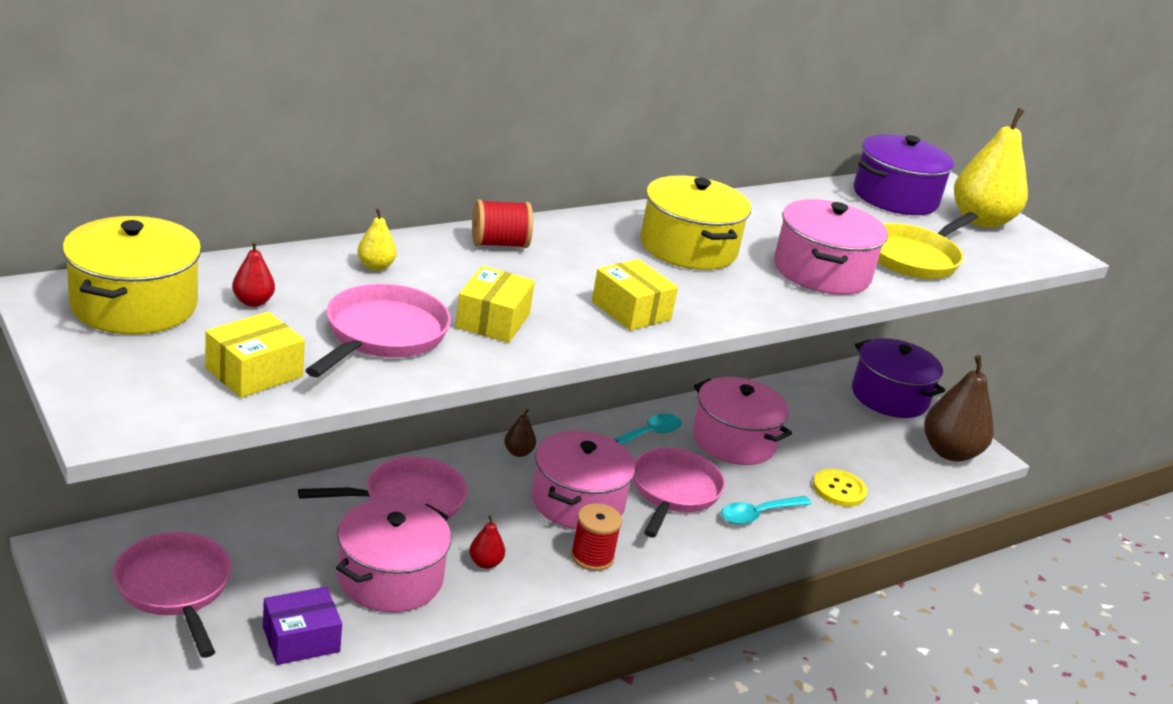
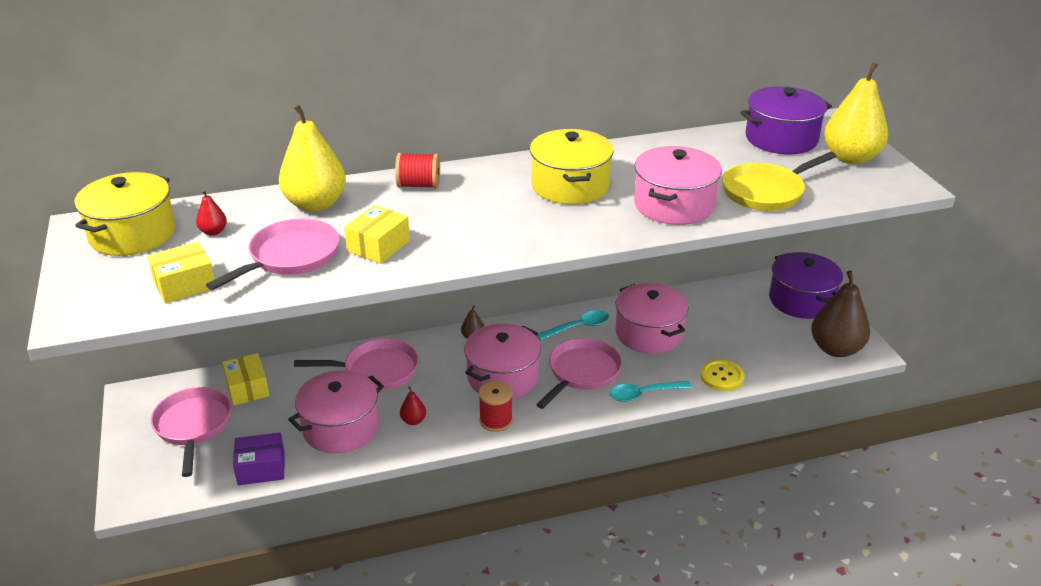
camera: 20 degrees right, 5 degrees up
(375, 266) = (315, 204): yellow pear -> yellow pear, size x2.31
(631, 310) = (492, 238): yellow box -> yellow box (247, 388)

